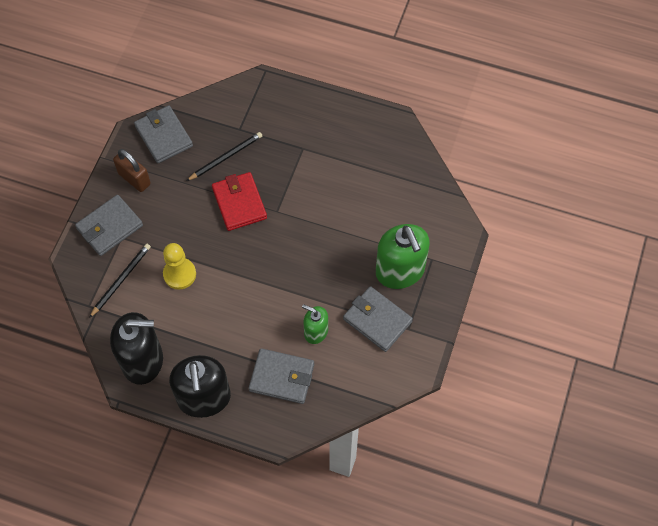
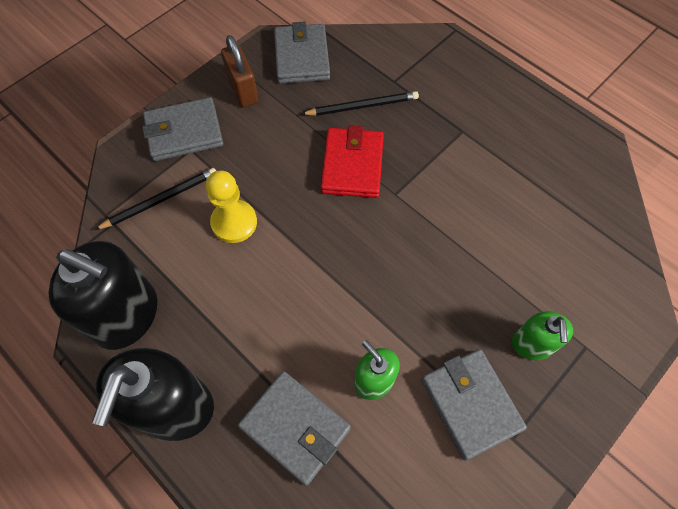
camera: 25 degrees right, 0 degrees up
(400, 271) = (532, 344): green soap dispenser -> green soap dispenser, size x0.55

